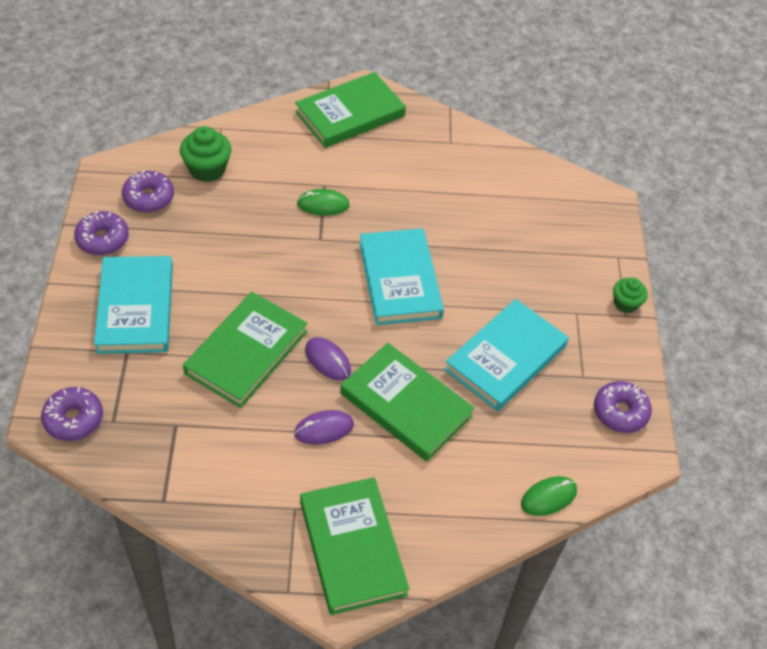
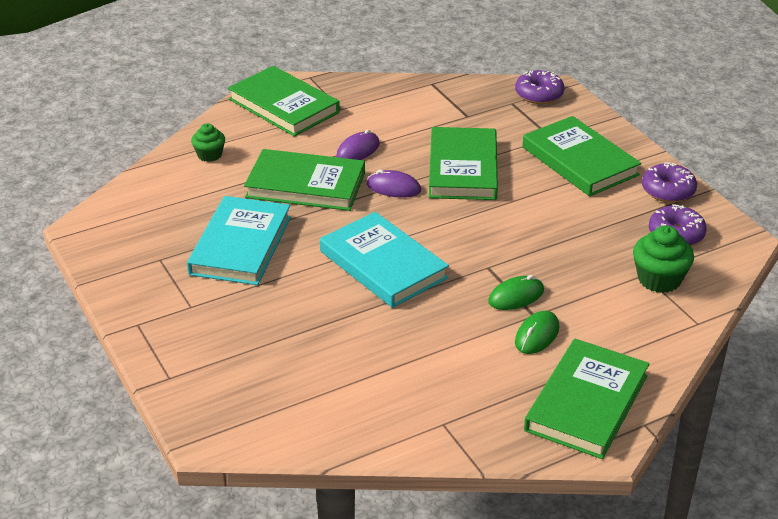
camera: 155 degrees right, 15 degrees down
(135, 308) = (580, 161): turquoise book -> green book
(548, 497) = (153, 175): green mouse -> green mouse (537, 335)
(620, 412) = (113, 247): purple donut -> none
(625, 303) = (142, 334): green cupcake -> green cupcake (209, 155)

